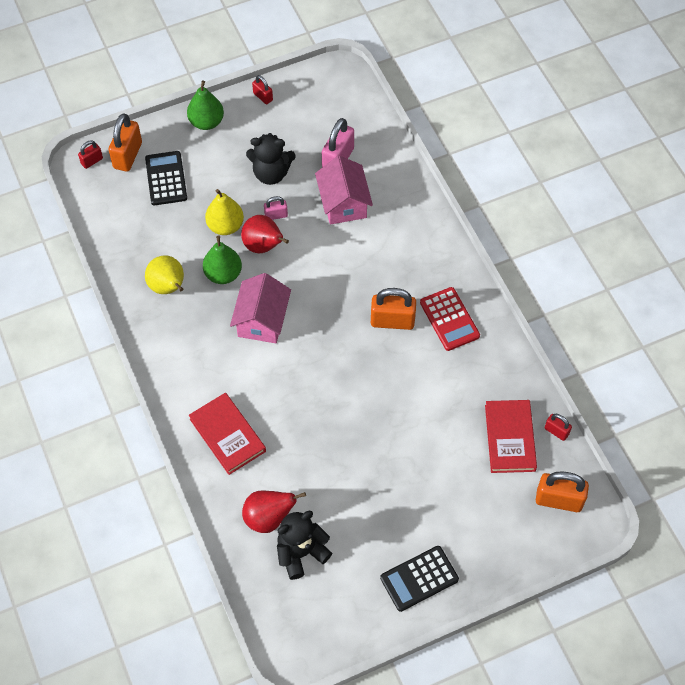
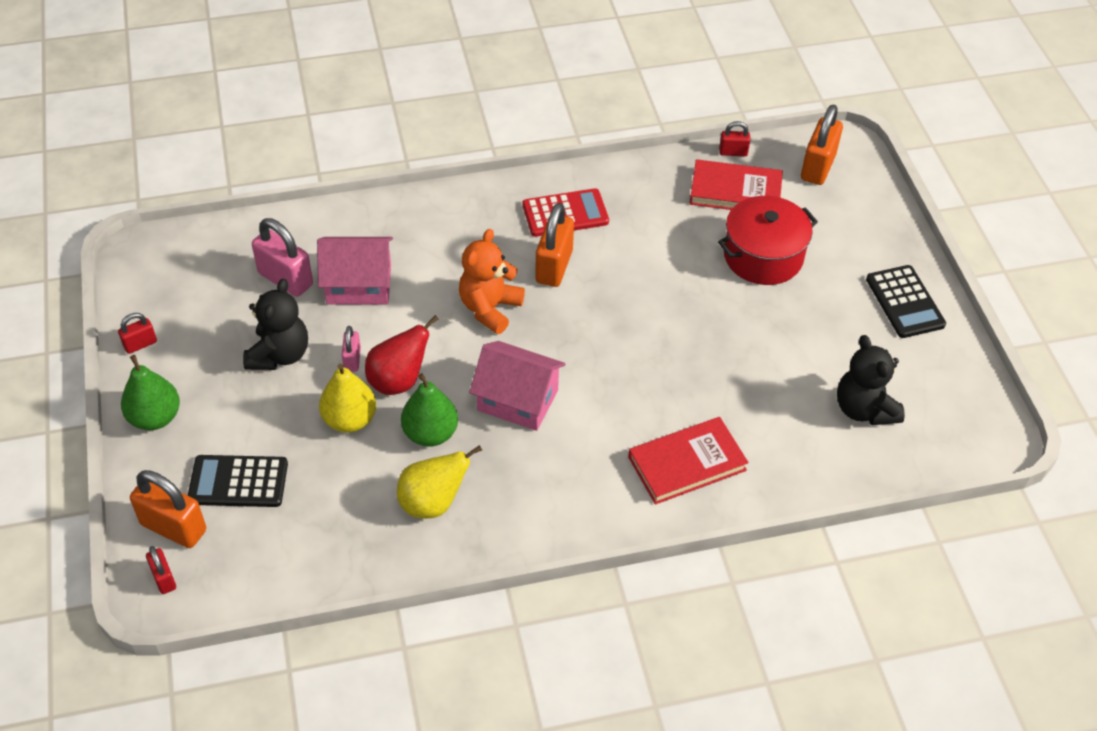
camera: 80 degrees left, 10 degrees down
(268, 518) = (813, 436): red pear -> none
(341, 287) = (490, 308): none -> orange teddy bear
(442, 466) = (763, 256): none -> red pot
(556, 431) = (733, 152): red padlock -> red padlock turned 45 degrees clockwise

